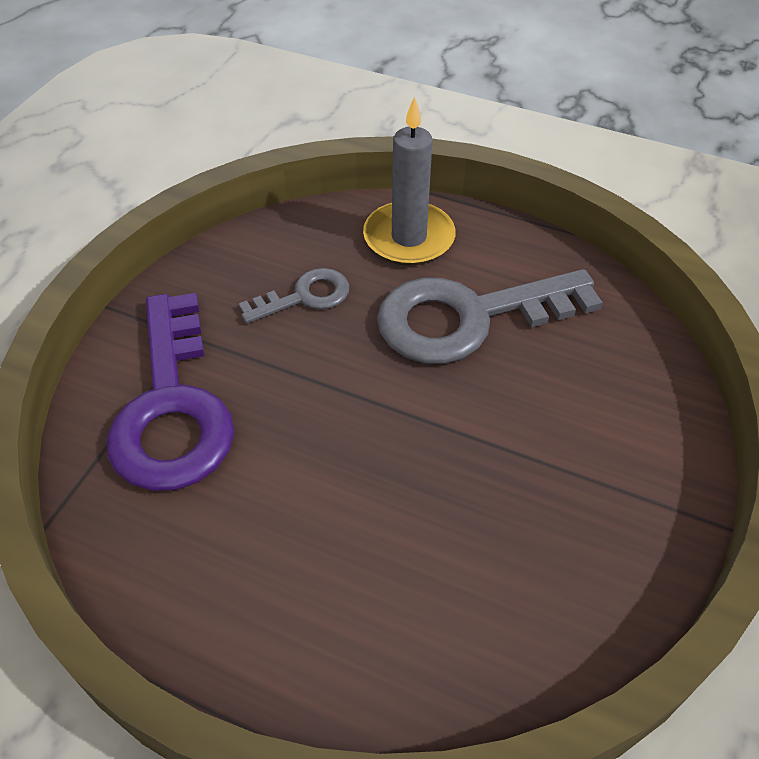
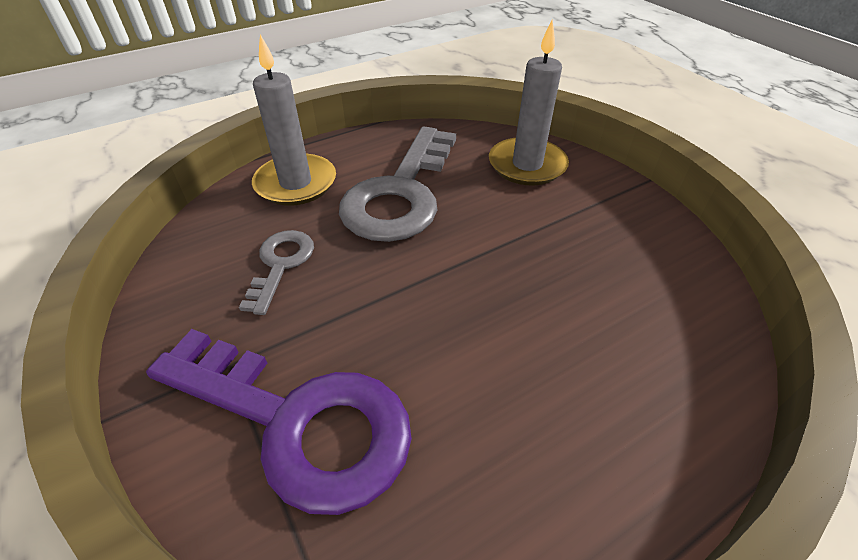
camera: 55 degrees left, 5 degrees down
(626, 394) = (527, 165): none -> grey candle

